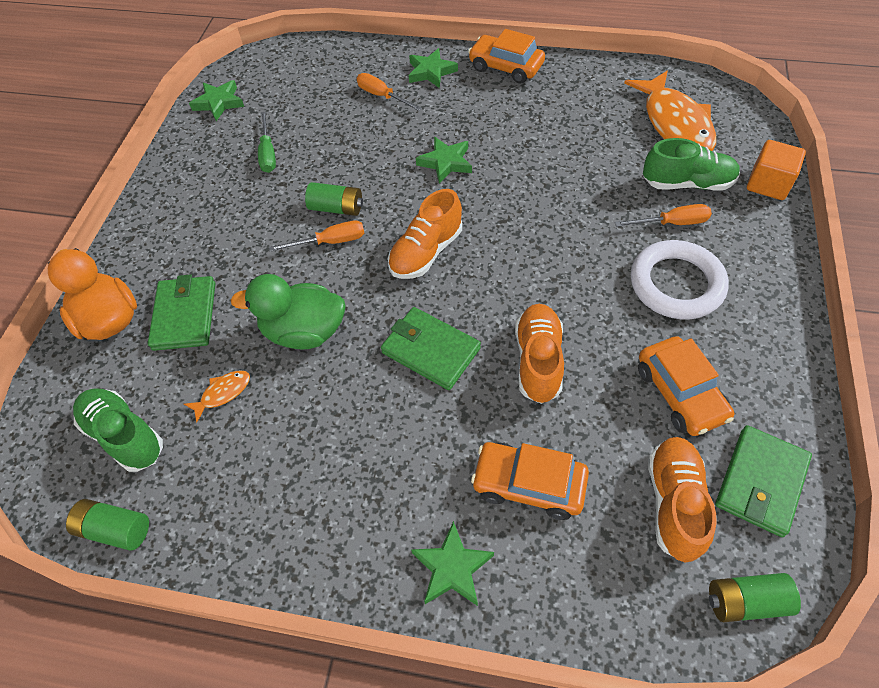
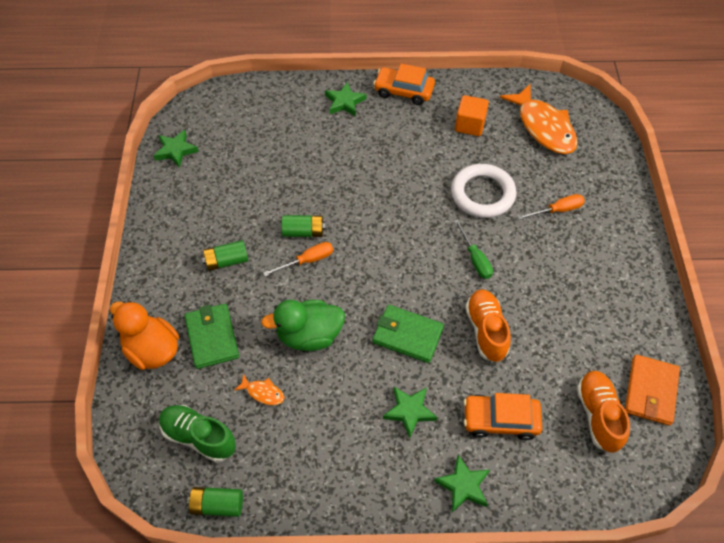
camera: 15 degrees left, 0 degrees up
(223, 393) = (263, 393): orange fish -> orange fish turned 75 degrees clockwise
(268, 153) = (233, 192): green screwdriver -> green screwdriver (475, 259)
(382, 96) = (311, 129): orange screwdriver -> none
(426, 252) = (383, 259): orange shoe -> none
(445, 162) = (378, 182): green star -> green star (409, 411)
(676, 284) = (569, 258): white ring -> white ring (482, 194)
(680, 393) = (587, 338): orange car -> none
(687, 183) = (562, 176): green shoe -> none
(745, 601) = (654, 470): green battery -> green battery (226, 261)
(760, 482) = (650, 391): green wallet -> orange wallet
(768, 184) = (619, 169): orange cube -> orange cube (469, 125)

